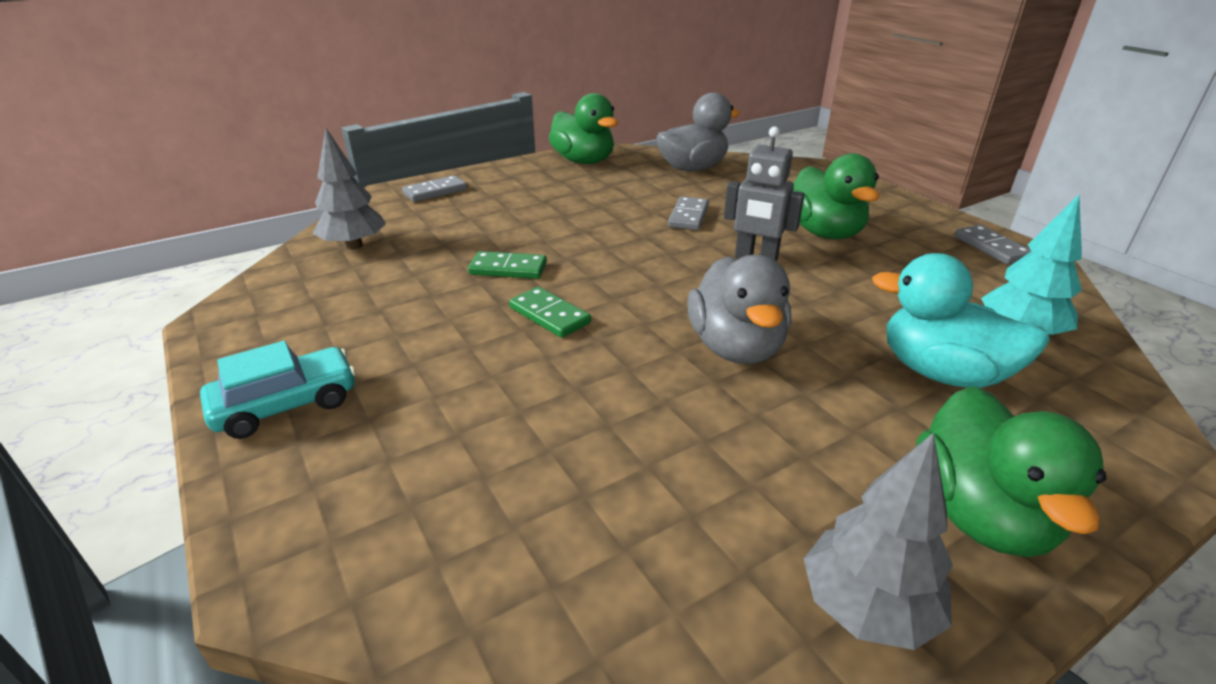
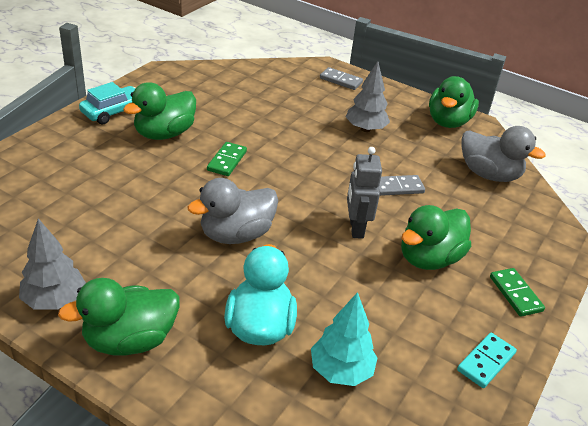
camera: 60 degrees right, 5 degrees up
(286, 404) = (113, 112): turquoise car -> turquoise car turned 75 degrees counterclockwise
(354, 246) = (253, 78): grey tree -> grey tree (365, 129)
(421, 358) = (164, 134): none -> green duck
(508, 269) = (266, 134): green domino -> green domino (515, 294)
(991, 248) = (486, 362): grey domino -> turquoise domino

